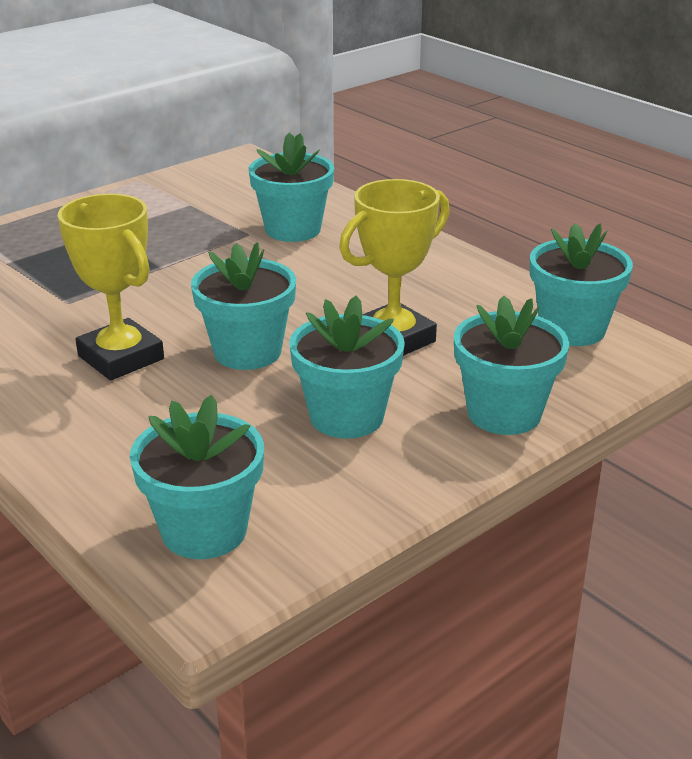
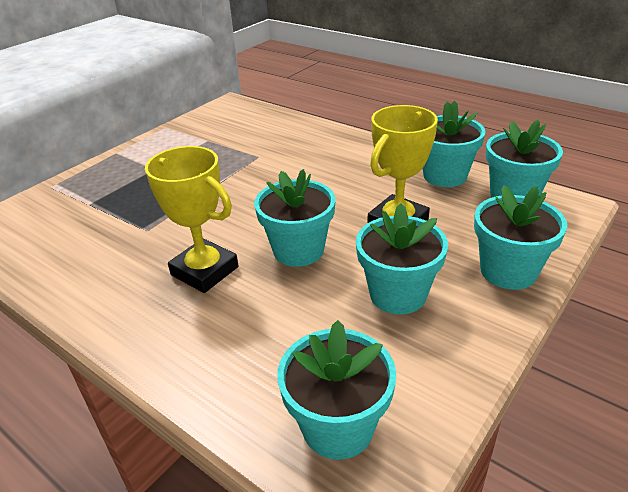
camera: 10 degrees left, 5 degrees up
(293, 229) = (287, 149): turquoise flower pot -> turquoise flower pot (444, 176)

